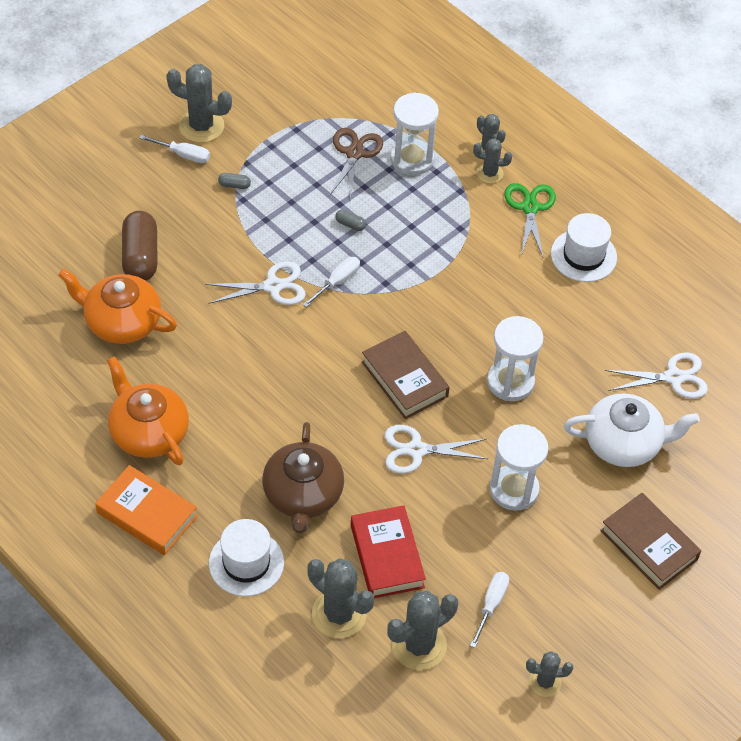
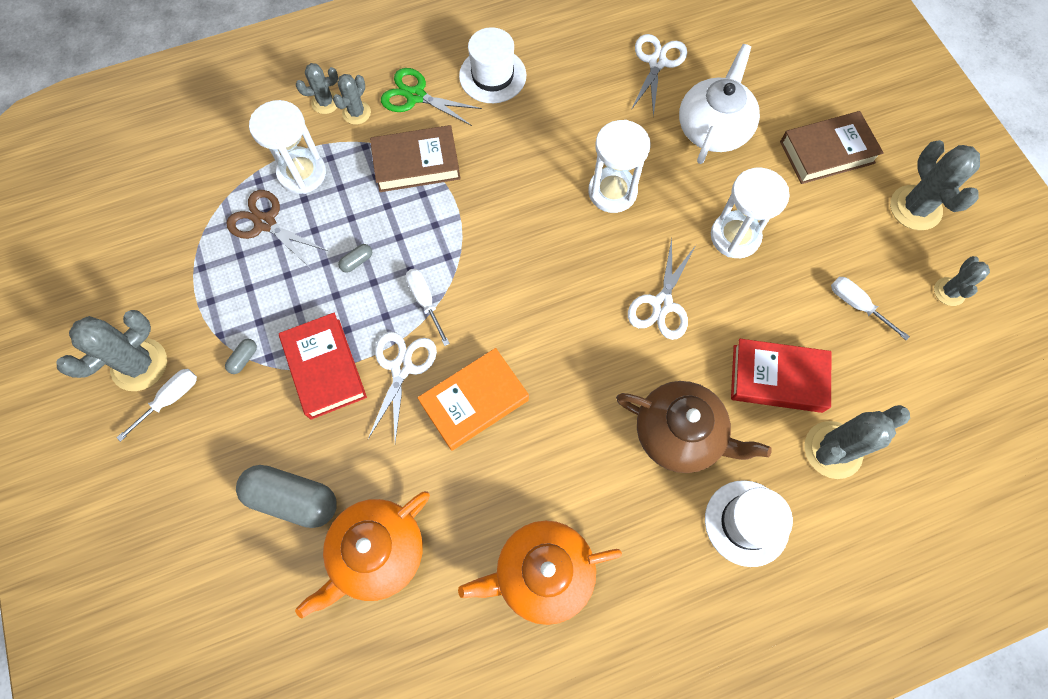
camera: 65 degrees left, 15 degrees up
(140, 256) = (293, 499): brown capsule -> grey capsule
(147, 514) = (652, 612): orange book -> orange book (474, 401)
(250, 238) = (325, 368): none -> red book
(404, 379) = (573, 283): brown book -> brown book (416, 163)
(419, 645) = (886, 387): grey cactus -> grey cactus (915, 208)

